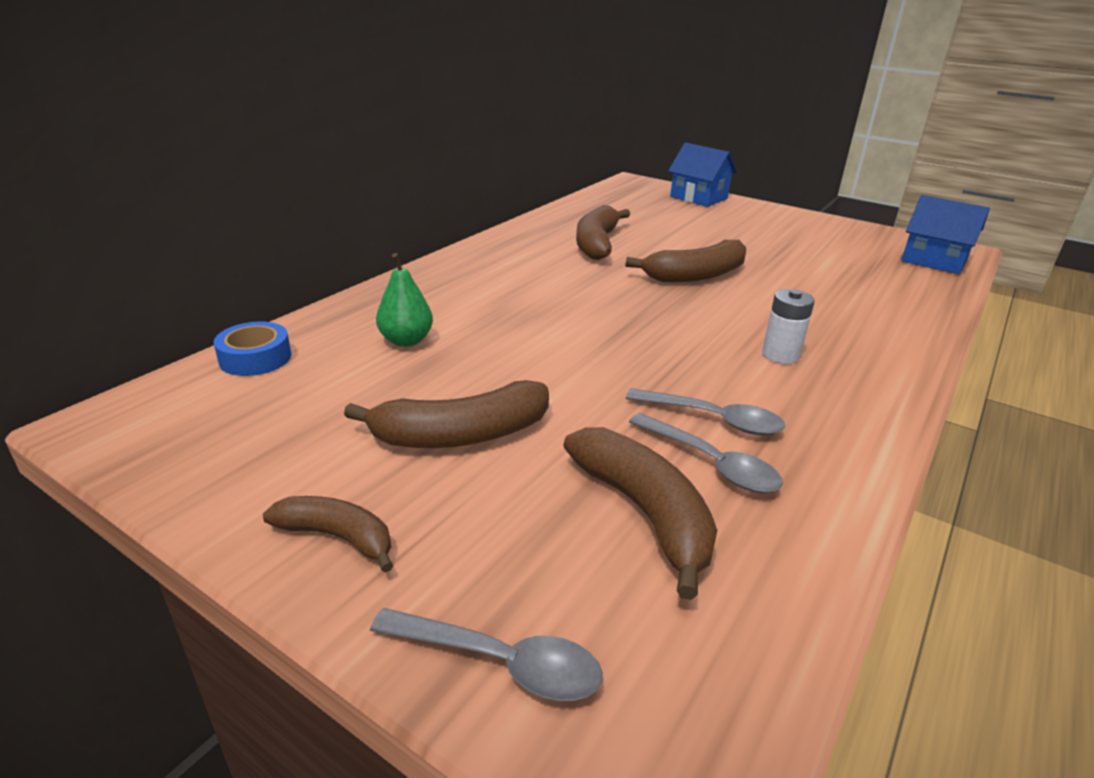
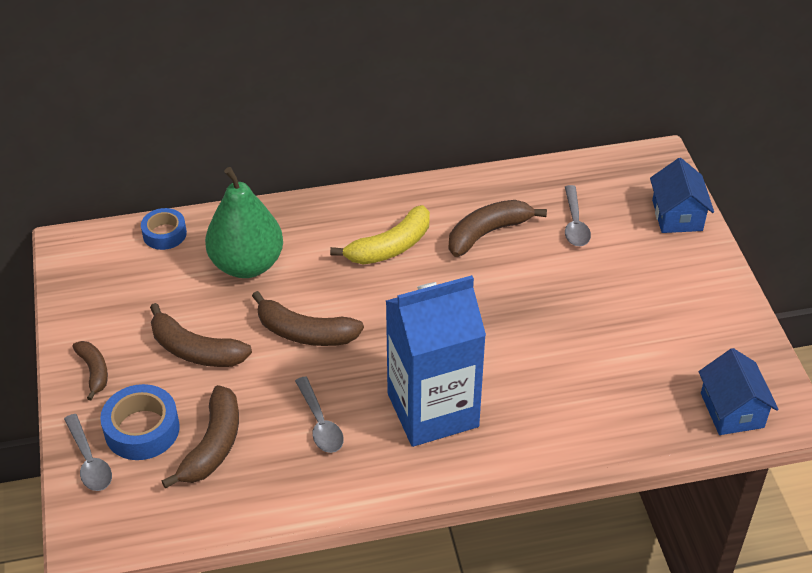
camera: 45 degrees right, 15 degrees up
(406, 341) = (247, 264): green pear -> green pear, size x2.01
(521, 559) = (142, 429): none -> blue tape
(533, 277) = (390, 247): none -> yellow banana
(696, 275) = (503, 310): brown banana -> brown banana (305, 333)
(710, 463) = (278, 444): grey spoon -> grey spoon (574, 223)
(780, 355) = (432, 410): white battery -> blue carton

